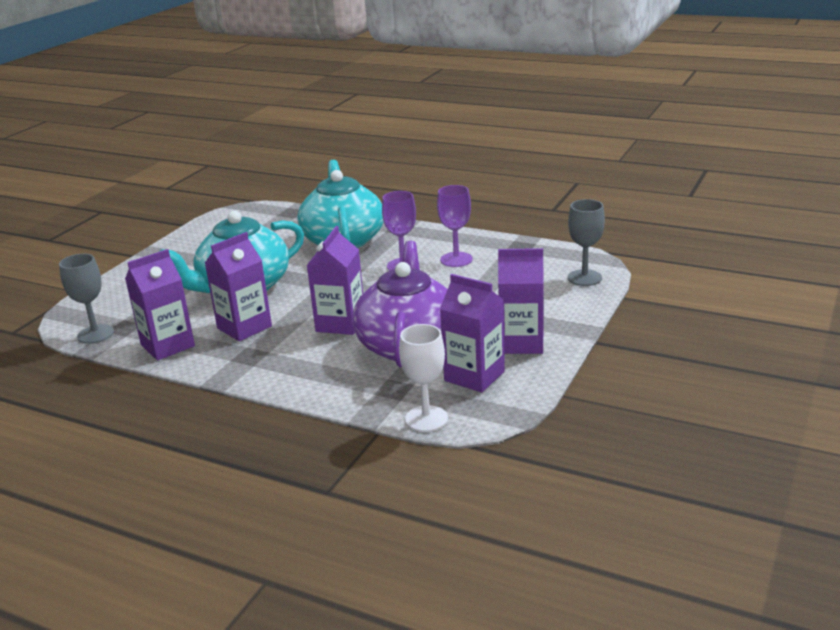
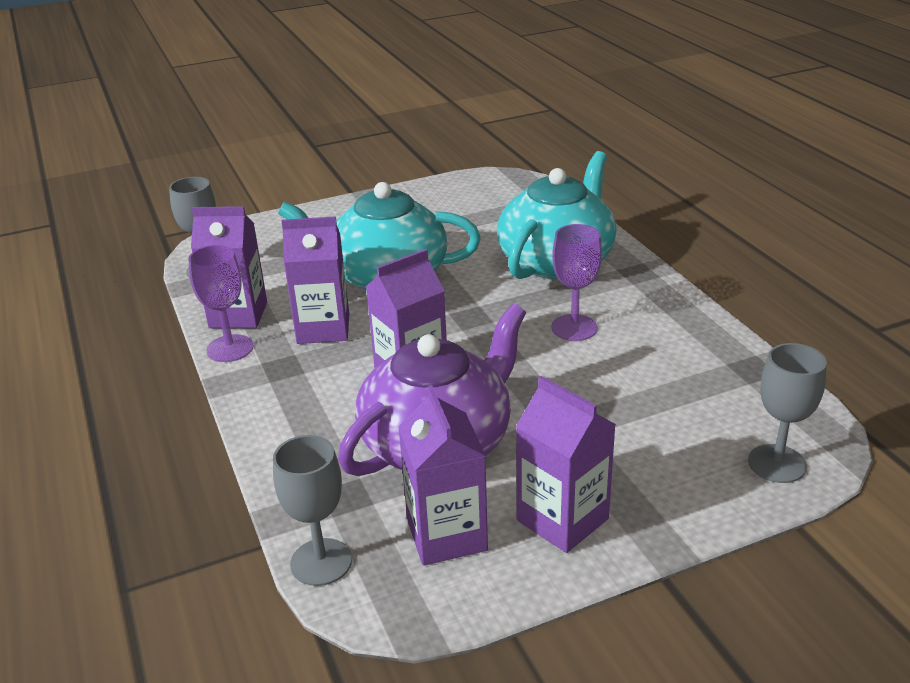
camera: 40 degrees right, 5 degrees up
(426, 419) = (321, 562): white goblet -> grey goblet
(456, 259) = (645, 349): purple goblet -> purple goblet (230, 348)

